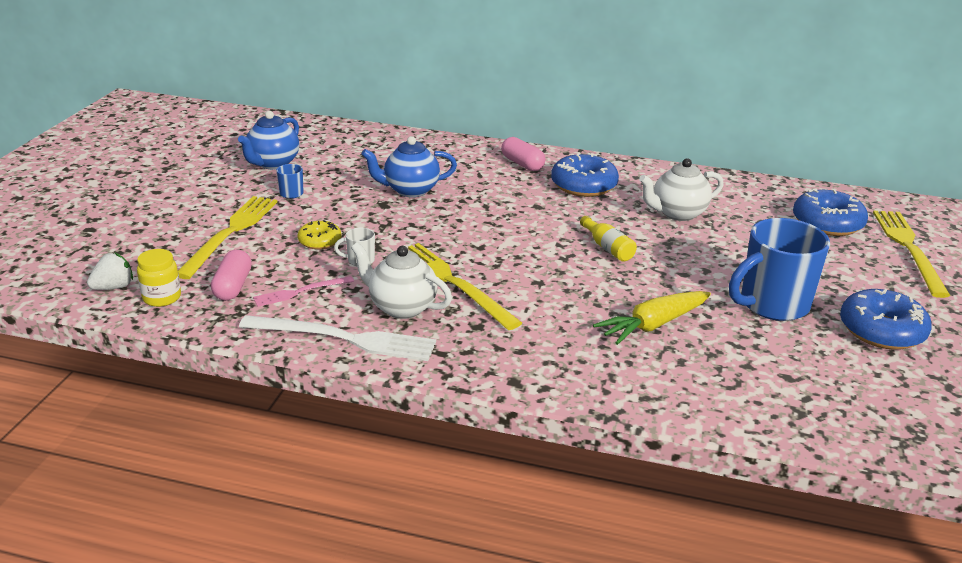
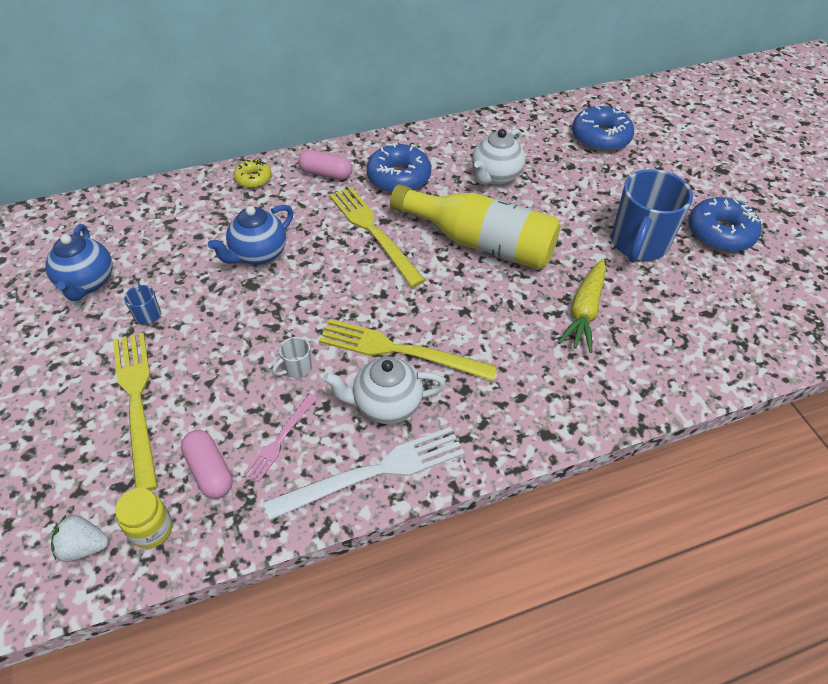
camera: 35 degrees left, 20 degrees up
(114, 287) = (84, 547): white strawberry -> white strawberry turned 105 degrees counterclockwise
(320, 241) = (236, 364): yellow donut -> yellow donut (253, 179)
(607, 248) = (480, 242): yellow bottle -> yellow bottle, size x2.39
(908, 248) = (668, 140): yellow fork -> yellow fork (373, 232)

